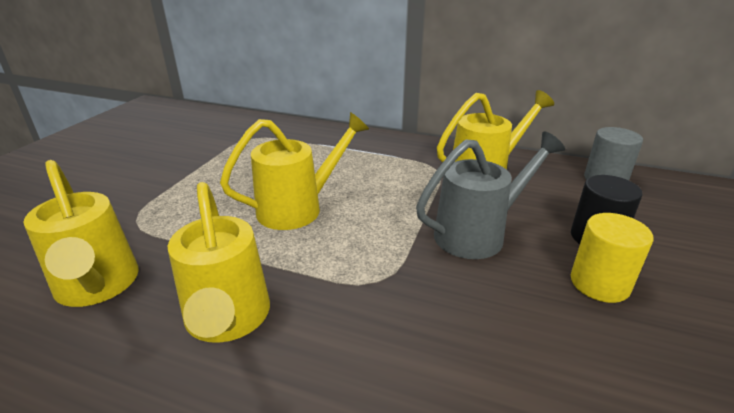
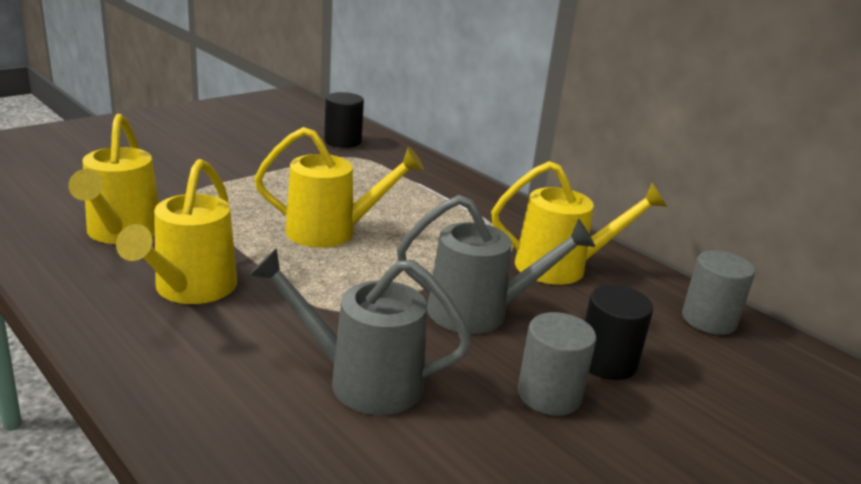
camera: 25 degrees right, 5 degrees down
(229, 128) = (343, 141): none -> black cylinder
(470, 342) = (362, 380): none -> grey watering can
(599, 283) = (549, 395): yellow cylinder -> grey cylinder

